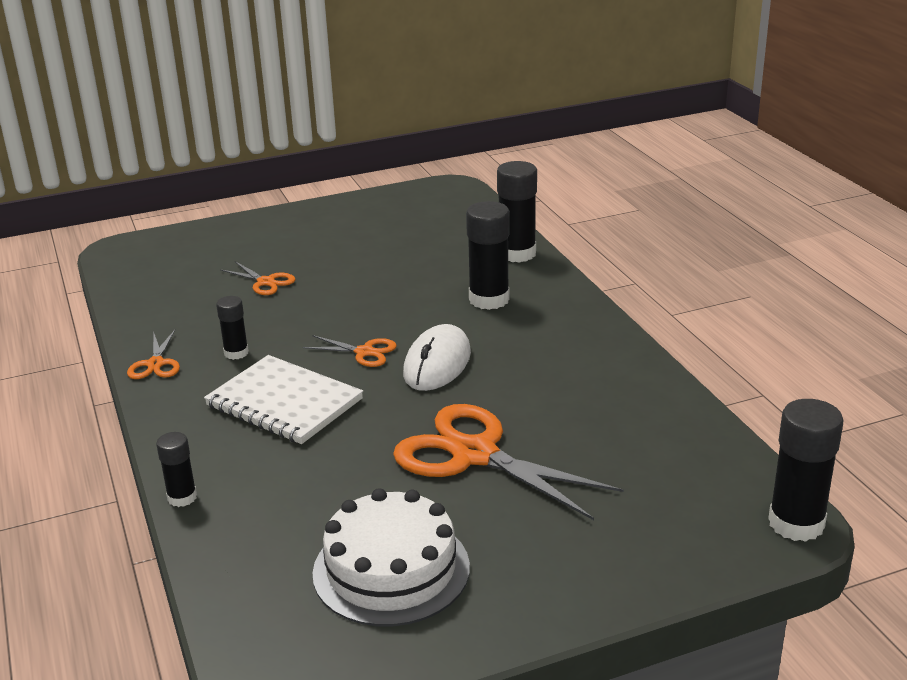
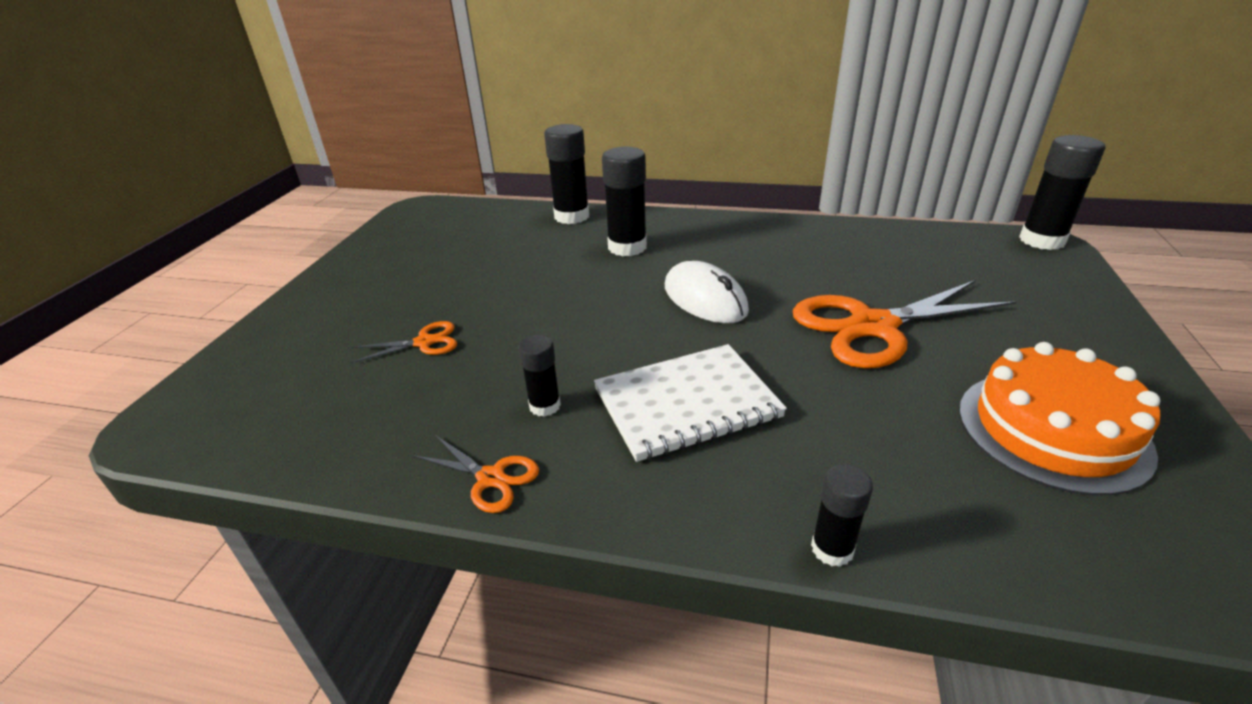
camera: 55 degrees left, 5 degrees up
(364, 352) = (641, 328): orange scissors -> none
(391, 569) = (1052, 430): white cake -> orange cake

